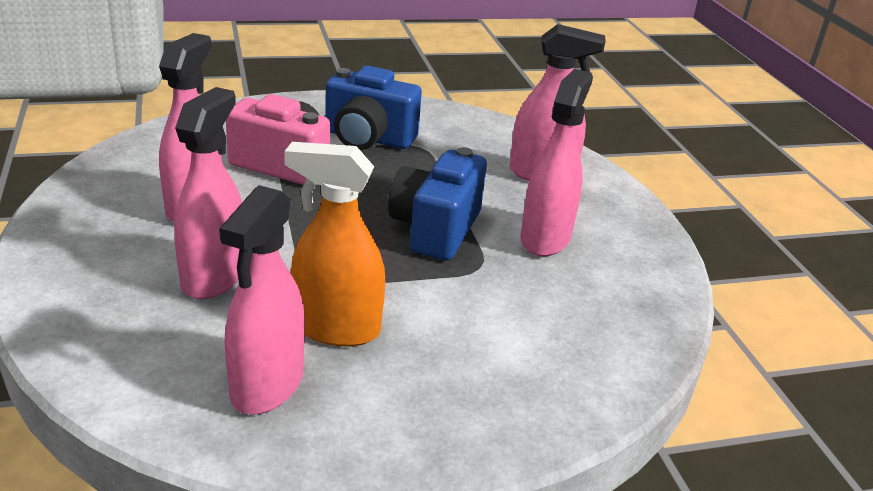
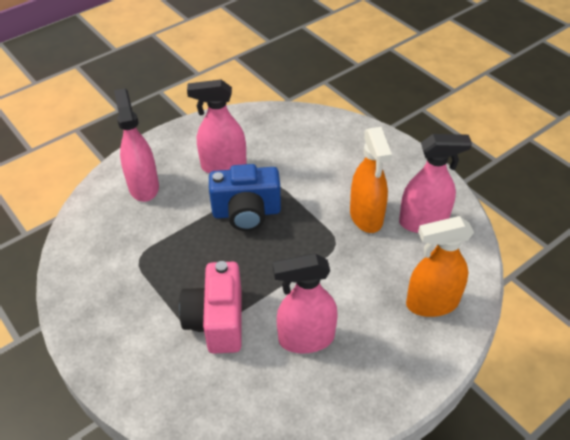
camera: 110 degrees left, 15 degrees up
(119, 319) = (431, 303): none -> orange spray bottle
(213, 277) = (367, 285): pink spray bottle -> none
(368, 139) = (144, 291): blue camera -> none

